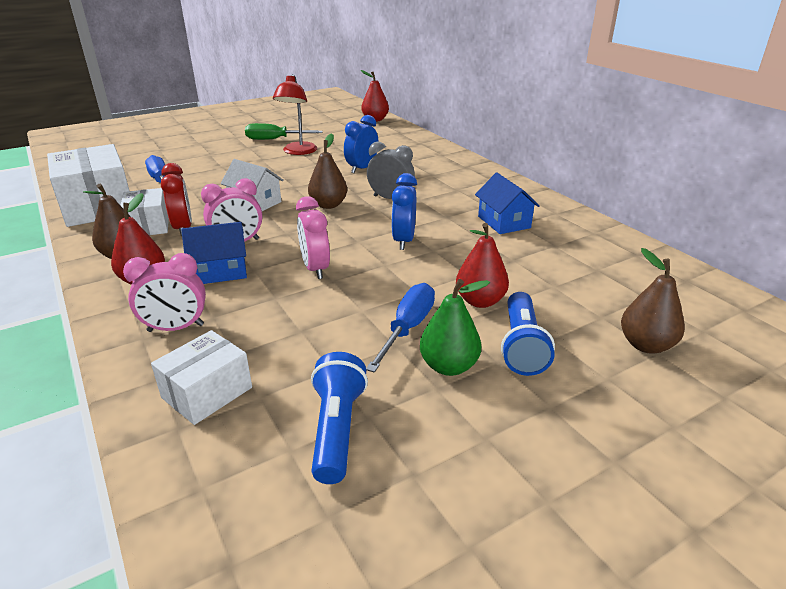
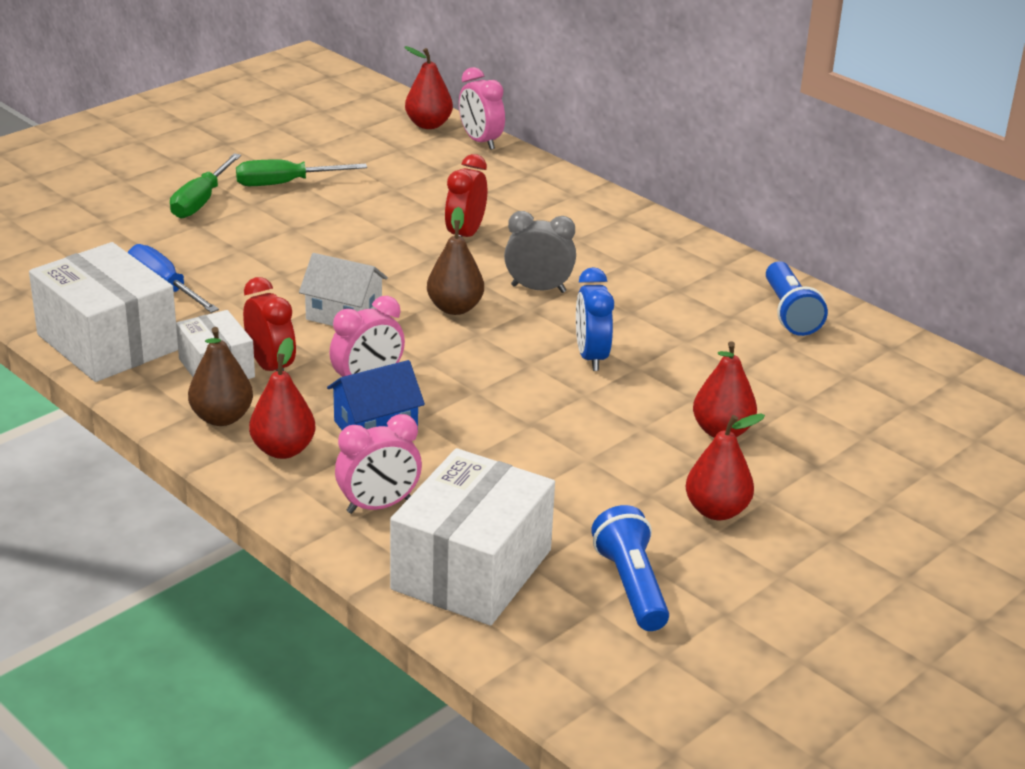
camera: 15 degrees left, 0 degrees up
(207, 392) = (471, 569): white box -> white box, size x1.75
(221, 144) = (201, 201): none -> green screwdriver
(298, 152) = (343, 208): red lamp -> none
(315, 269) = (498, 410): pink clock -> pink clock (480, 141)
(362, 168) = (465, 235): blue clock -> red clock
(407, 328) = (652, 474): blue screwdriver -> none
(449, 366) = (716, 511): green pear -> red pear
(504, 222) = (711, 314): blue house -> none
(521, 346) = (786, 479): blue flashlight -> blue flashlight (790, 313)
(646, 345) = (917, 463): brown pear -> none

